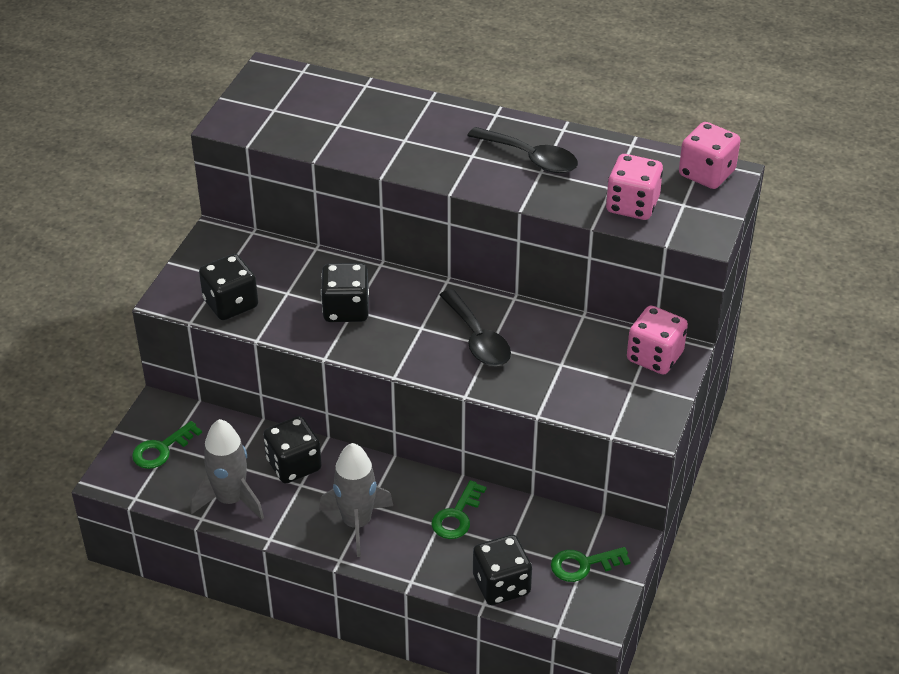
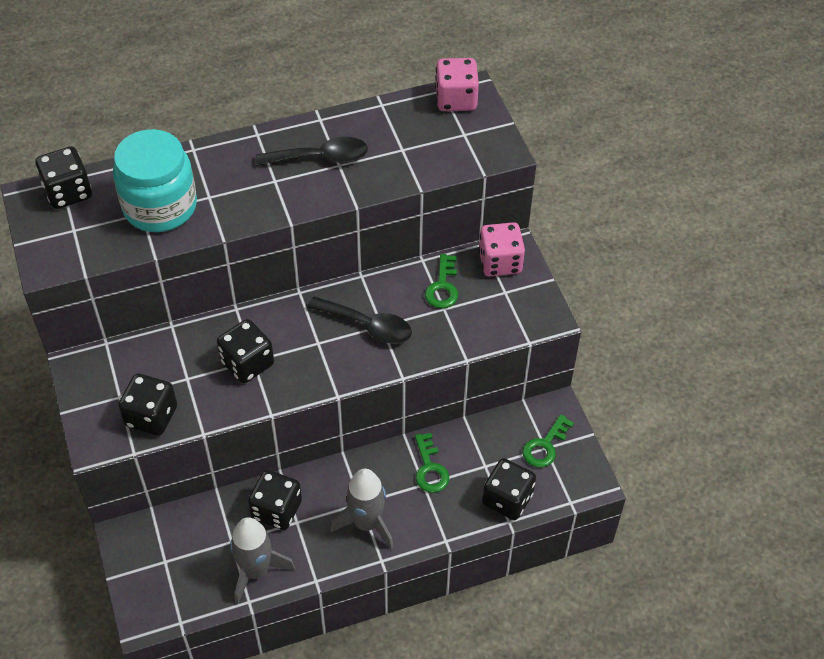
camera: 40 degrees left, 10 degrees up
(161, 449) = (162, 568): green key -> green key (443, 287)
(298, 81) = (68, 192): none -> black dice
(357, 127) = (160, 206): none -> turquoise jar
(632, 205) = (431, 155): pink dice -> none

